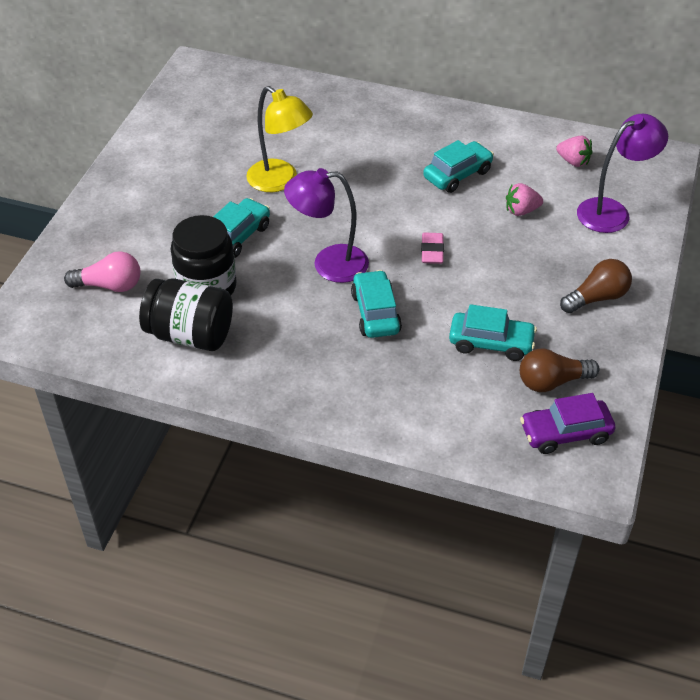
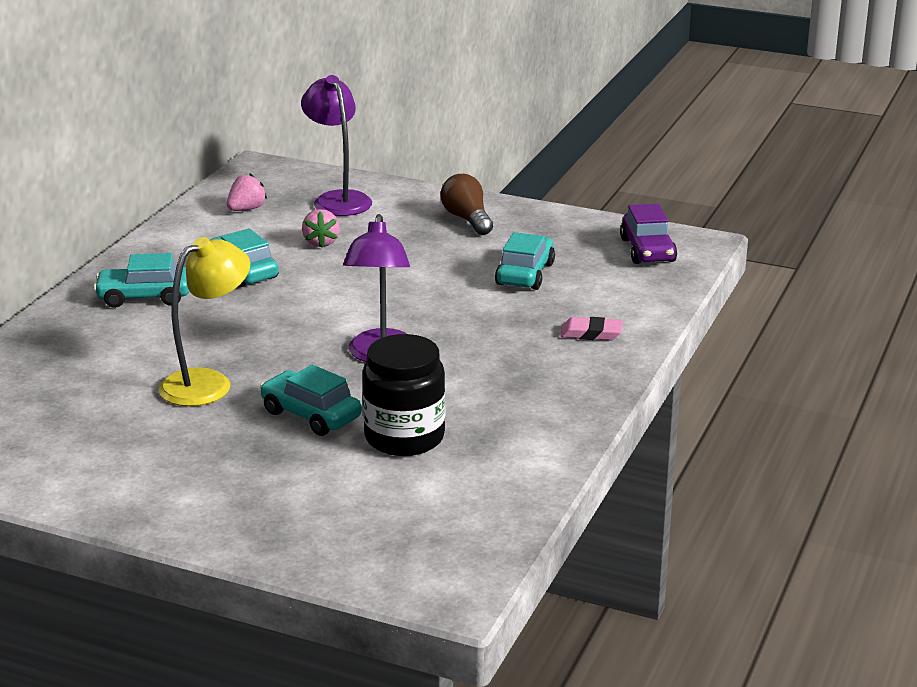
camera: 85 degrees left, 20 degrees down
(110, 285) = (385, 512): pink light bulb -> none
(190, 334) = (489, 449): black jar -> none
(375, 313) = (470, 331): turquoise car -> turquoise car (144, 297)
(432, 251) = (374, 294): pink eraser -> pink eraser (591, 333)
(552, 381) = (581, 250): brown light bulb -> none

